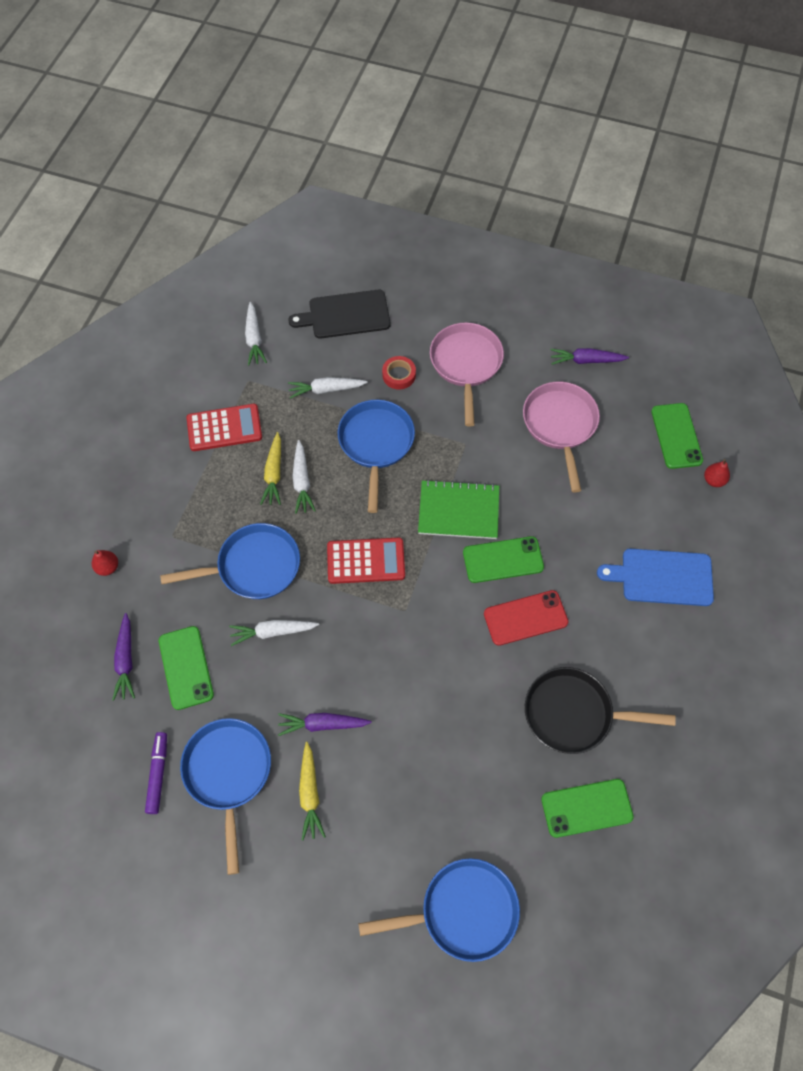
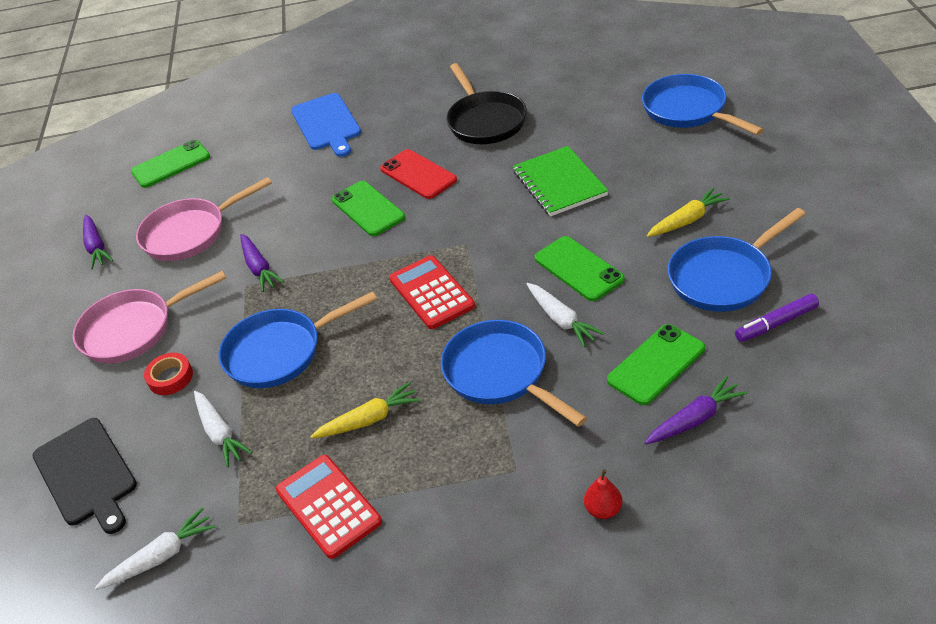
camera: 110 degrees left, 20 degrees down
(302, 481) = (365, 389): white carrot -> none
(322, 724) = (621, 242): purple carrot -> purple carrot (259, 268)
(458, 511) = (331, 256): green notebook -> green notebook (559, 183)
(586, 808) = (554, 90): green phone -> green phone (578, 269)
(713, 480) = (211, 131): red pear -> none

